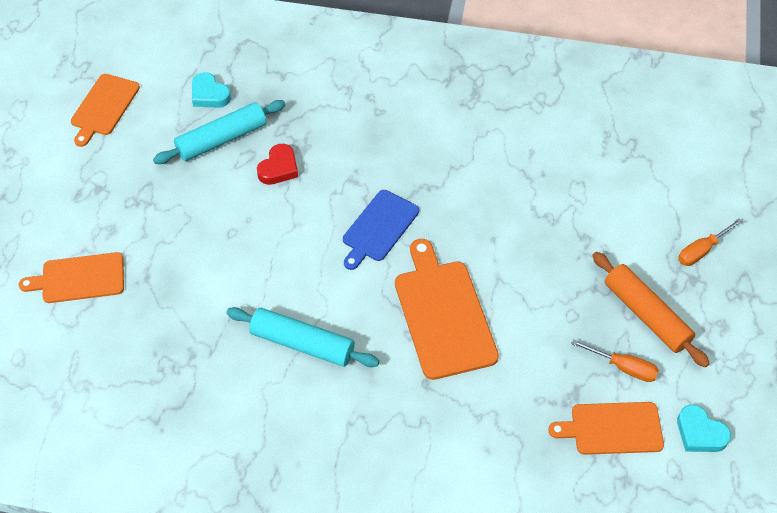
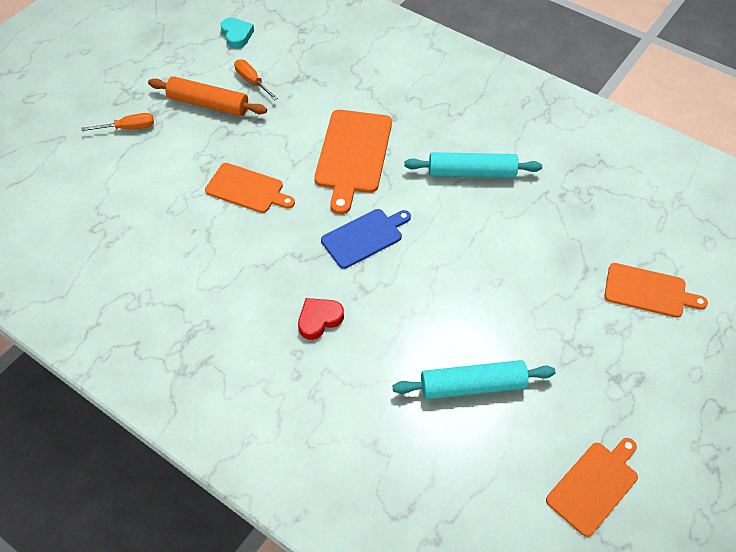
camera: 155 degrees left, 0 degrees up
(209, 95) = (467, 451): turquoise heart -> none
(279, 168) = (427, 329): red heart -> red heart (319, 319)
(302, 344) = (471, 173): turquoise rolling pin -> turquoise rolling pin turned 45 degrees counterclockwise
(612, 428) = (288, 54): orange cutting board -> orange cutting board (247, 189)
(646, 315) = (208, 104): orange rolling pin -> orange rolling pin turned 60 degrees counterclockwise

